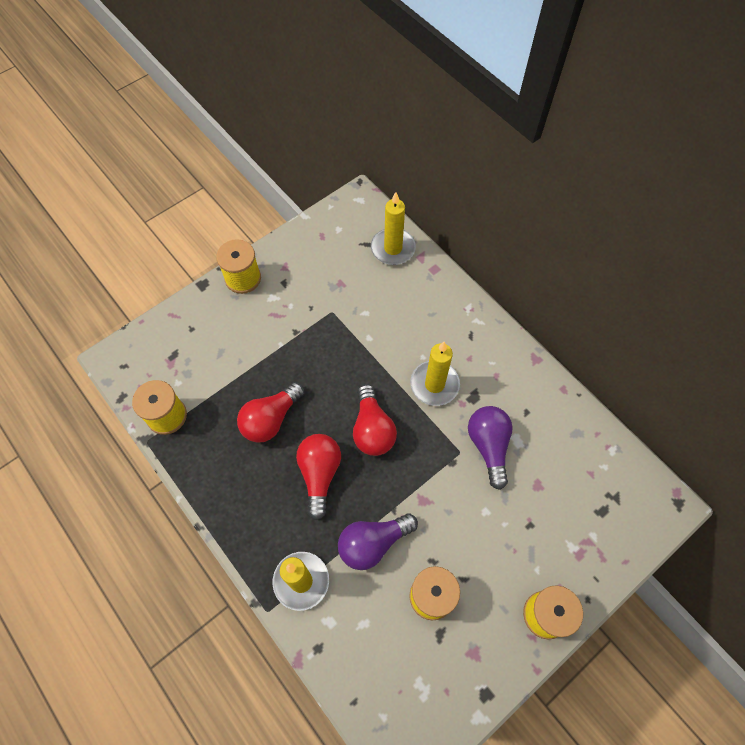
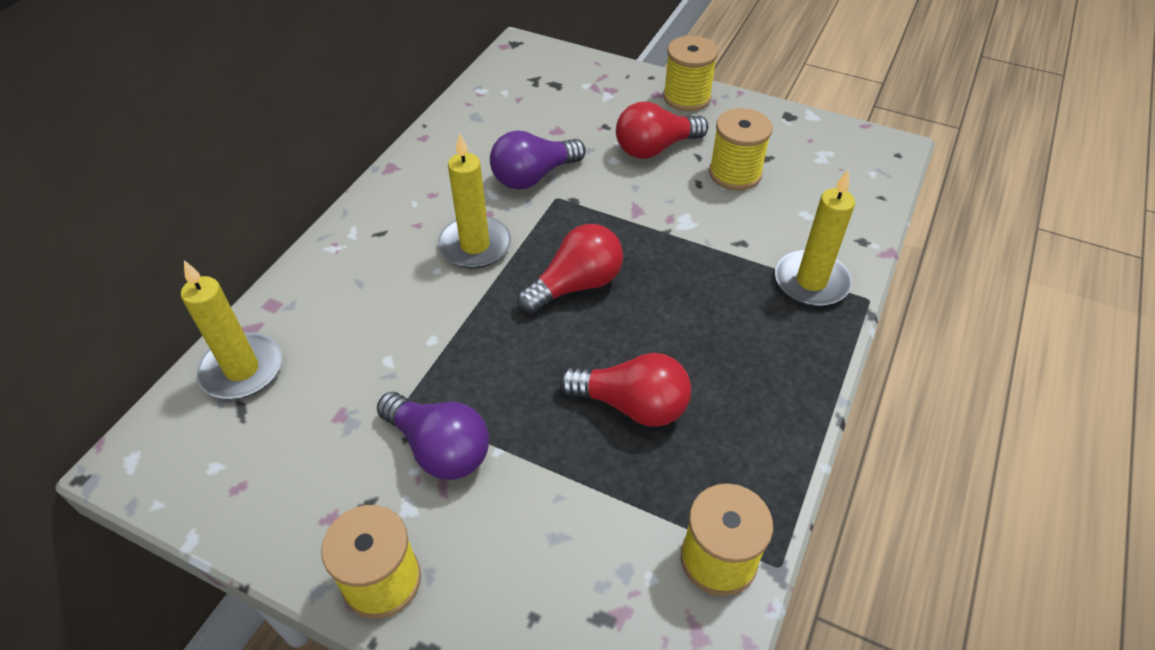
camera: 115 degrees left, 15 degrees down
(319, 474) = (673, 315): red light bulb -> red light bulb (655, 148)
(373, 543) = (718, 235): purple light bulb -> purple light bulb (440, 449)

